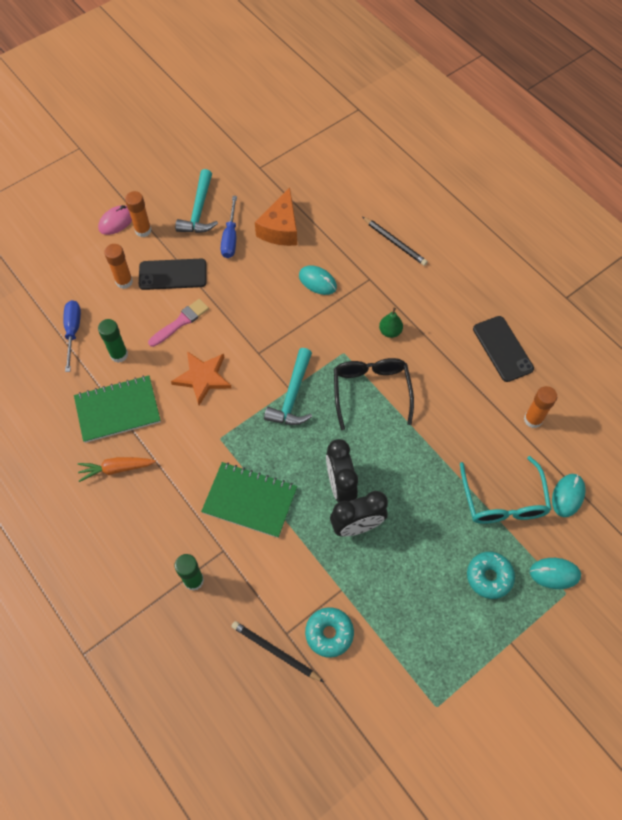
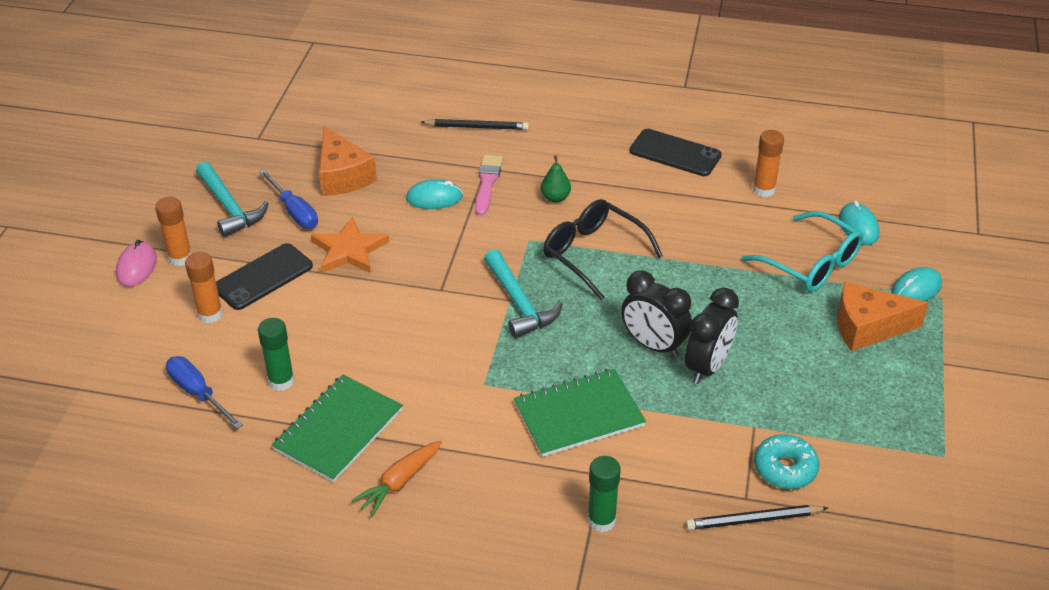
camera: 40 degrees left, 20 degrees down
(180, 322) = (321, 312): pink brush -> pink brush (487, 183)
(203, 378) = (404, 345): orange star -> orange star (349, 250)
(489, 577) = (867, 327): turquoise donut -> orange cheese

